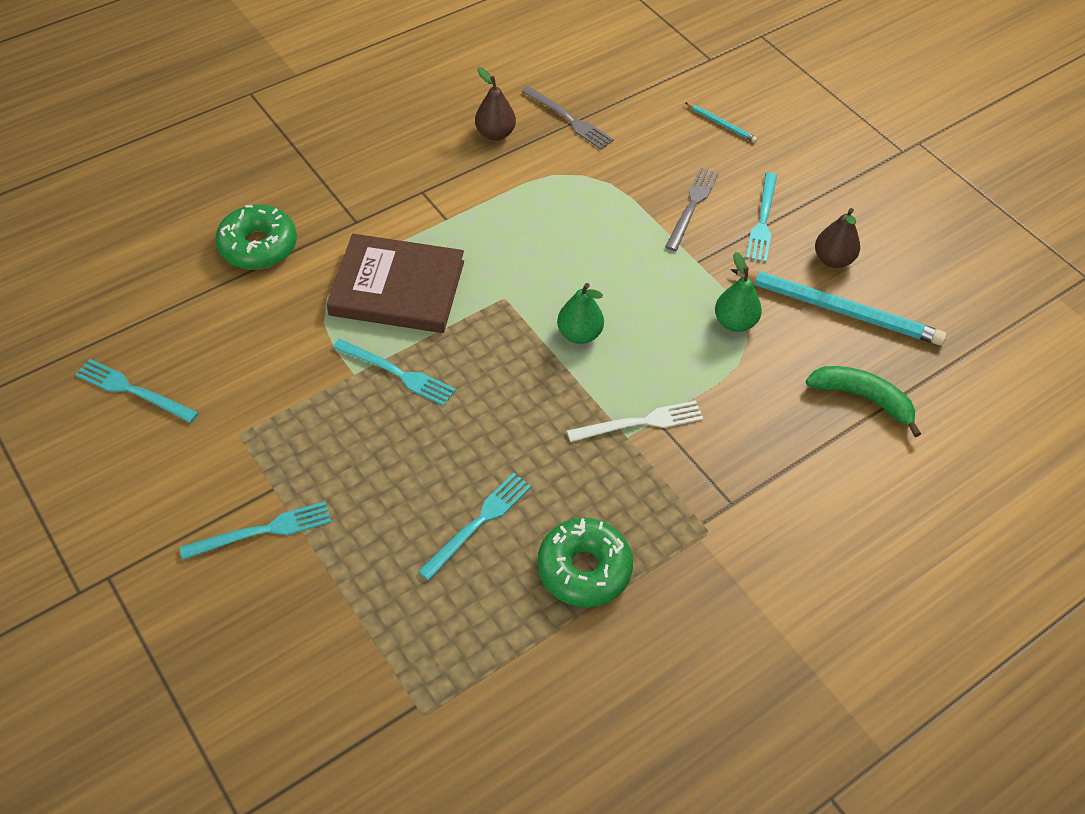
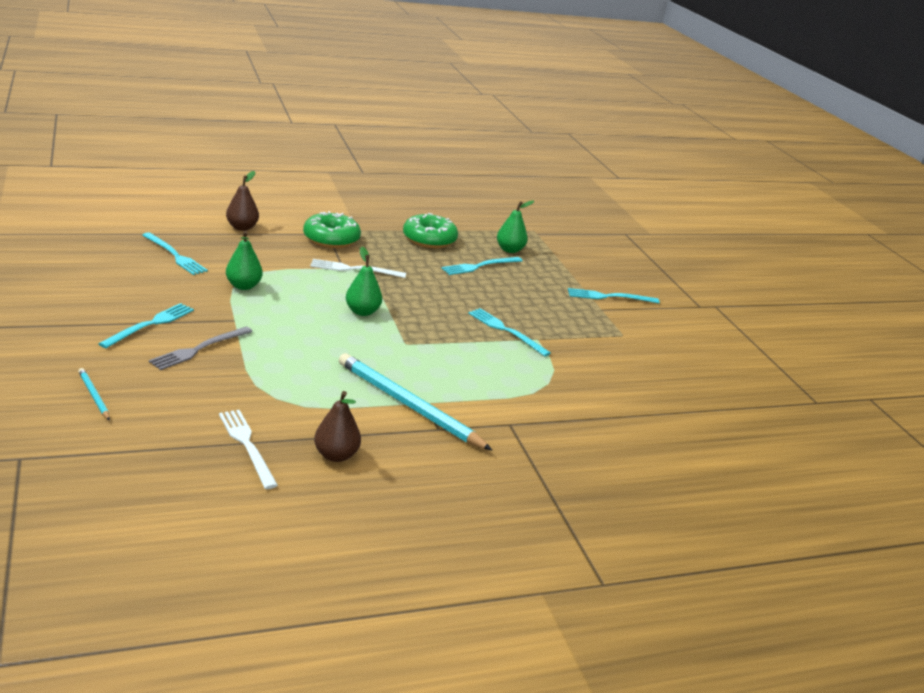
camera: 165 degrees left, 25 degrees down
(133, 391) = (700, 374): turquoise fork -> turquoise fork (175, 255)
(258, 246) = (603, 431): green donut -> green donut (331, 239)
(397, 288) = (489, 372): brown book -> none
(447, 606) = (510, 250): none -> green pear
(569, 119) = (247, 445): grey fork -> white fork
(833, 260) = (127, 291): brown pear -> brown pear (242, 227)
(839, 310) = (160, 270): turquoise pencil -> turquoise pencil (408, 405)
(863, 398) = (200, 239): green banana -> none

